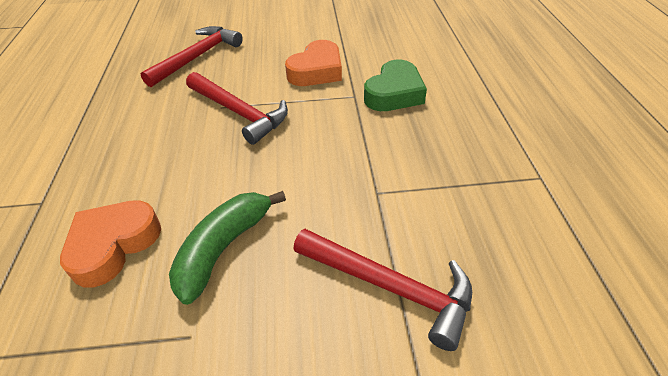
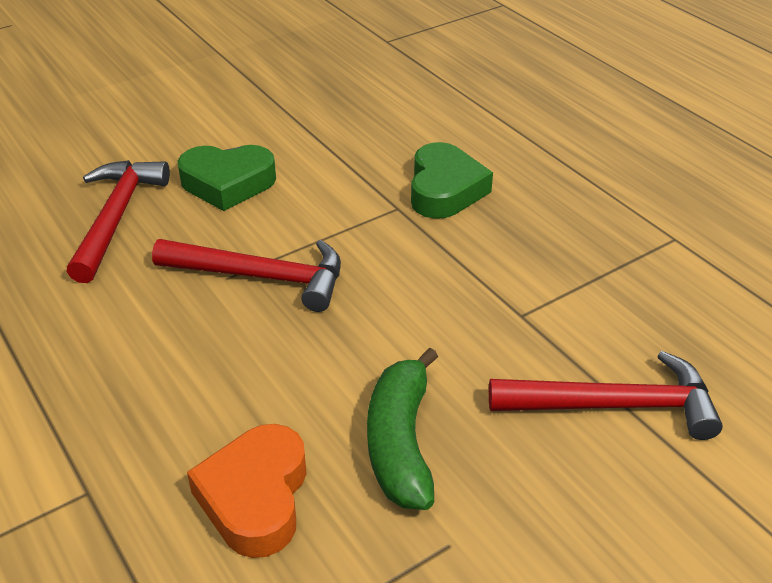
camera: 30 degrees left, 5 degrees down
(269, 55) = (227, 183): none -> green heart
(317, 71) = (317, 188): orange heart -> none

